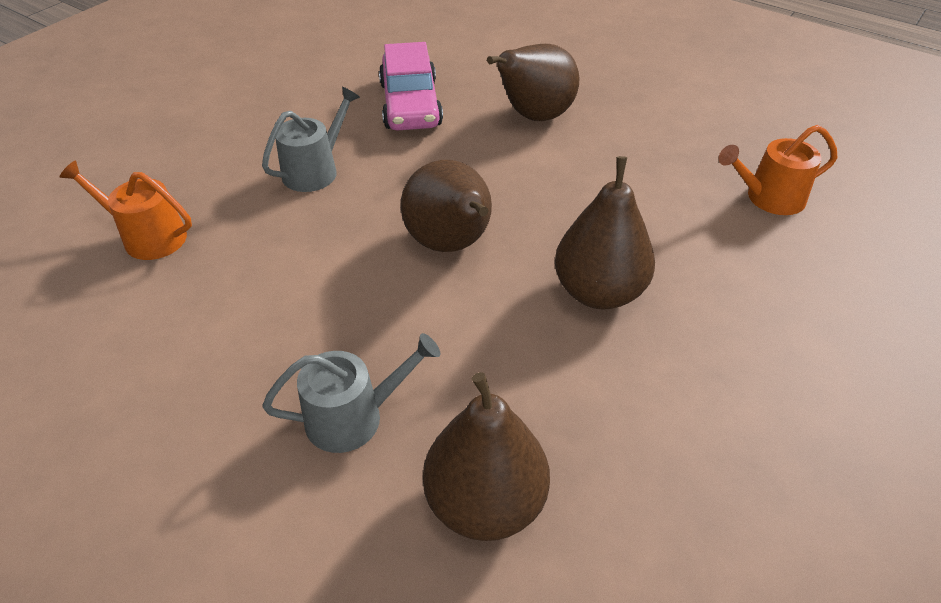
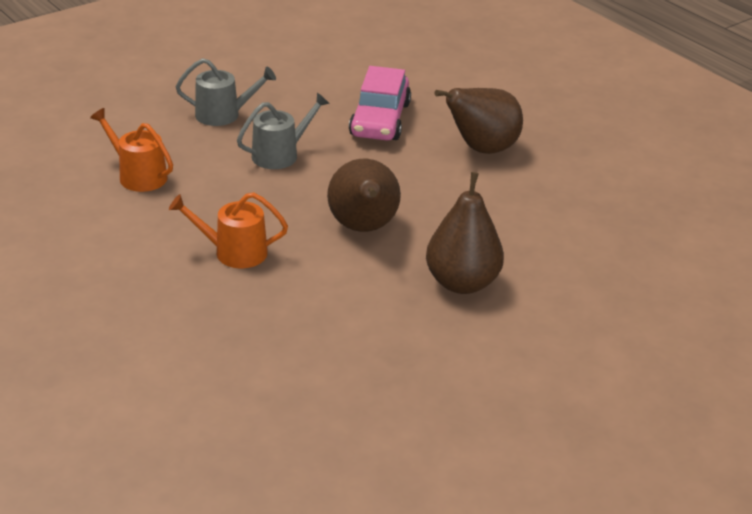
camera: 15 degrees right, 10 degrees down
(353, 417) = (244, 316): grey watering can -> grey watering can (223, 115)
(485, 502) = (311, 382): brown pear -> none
(769, 198) = (647, 250): orange watering can -> orange watering can (234, 252)

